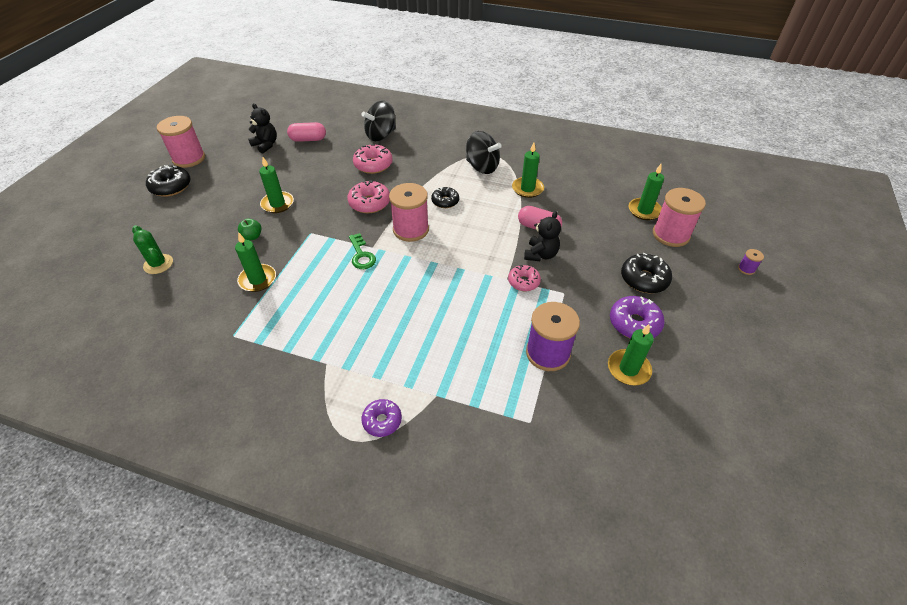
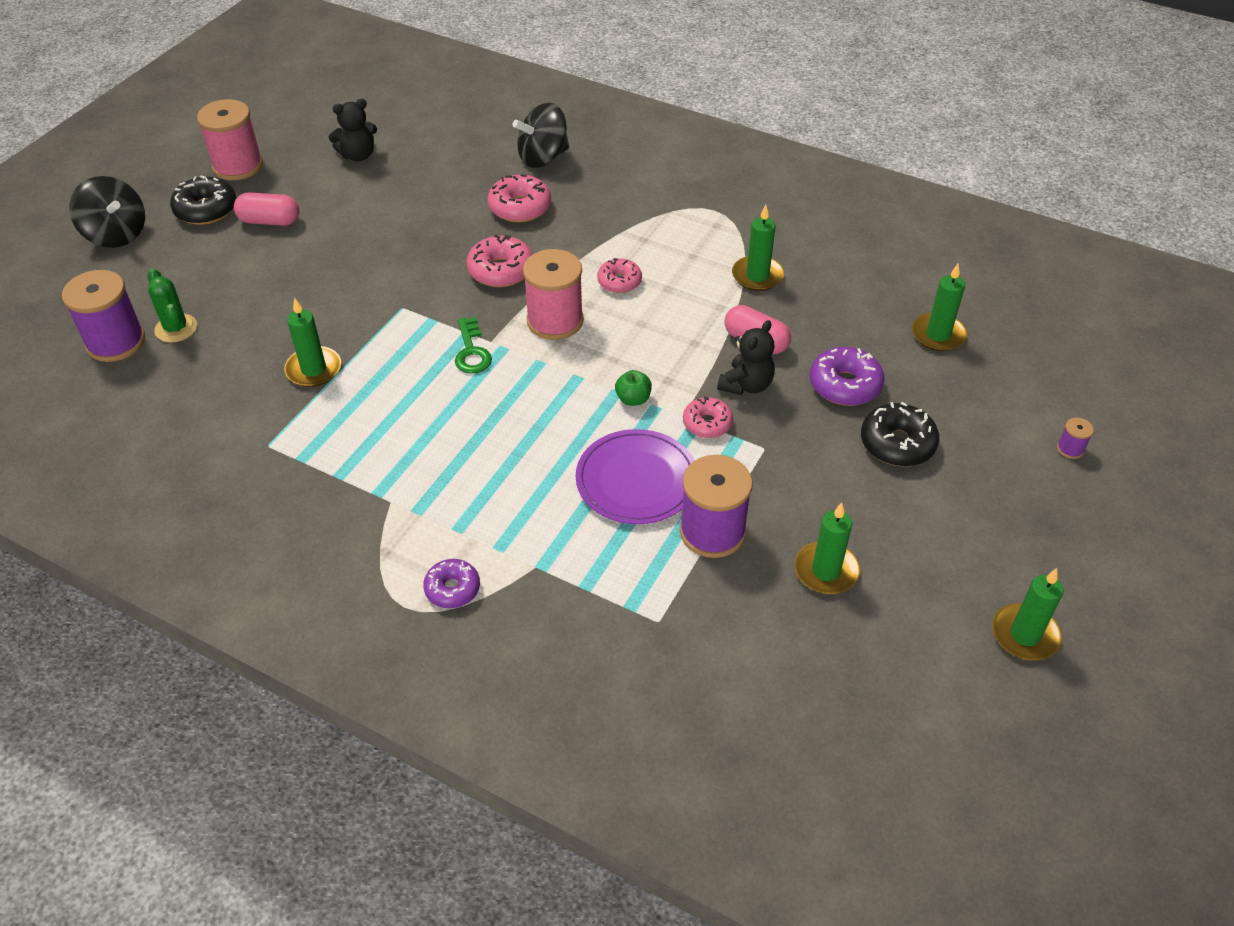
camera: 10 degrees right, 0 degrees up
(116, 278) = (116, 342): none -> purple spool
(252, 236) = (315, 303): green apple -> green apple (633, 399)
(266, 145) = (358, 155): black teddy bear -> black teddy bear turned 105 degrees clockwise
(277, 204) = (361, 255): green candle -> green candle (1025, 635)
(308, 139) = (425, 153): pink capsule -> pink capsule (269, 221)
(445, 201) = (619, 282): black donut -> pink donut
(482, 167) = (694, 230): black spinning top -> black spinning top (116, 234)
(489, 325) = (636, 480): none -> purple plate
(634, 323) = (858, 507): purple donut -> purple donut (845, 385)
(671, 234) = (967, 379): pink spool -> none

